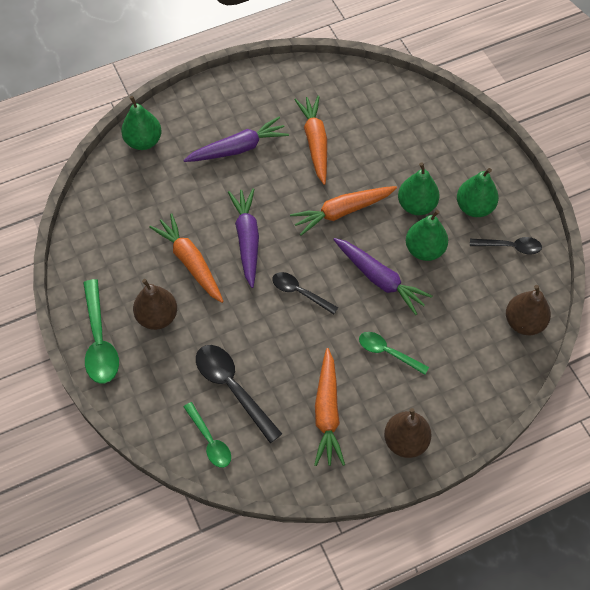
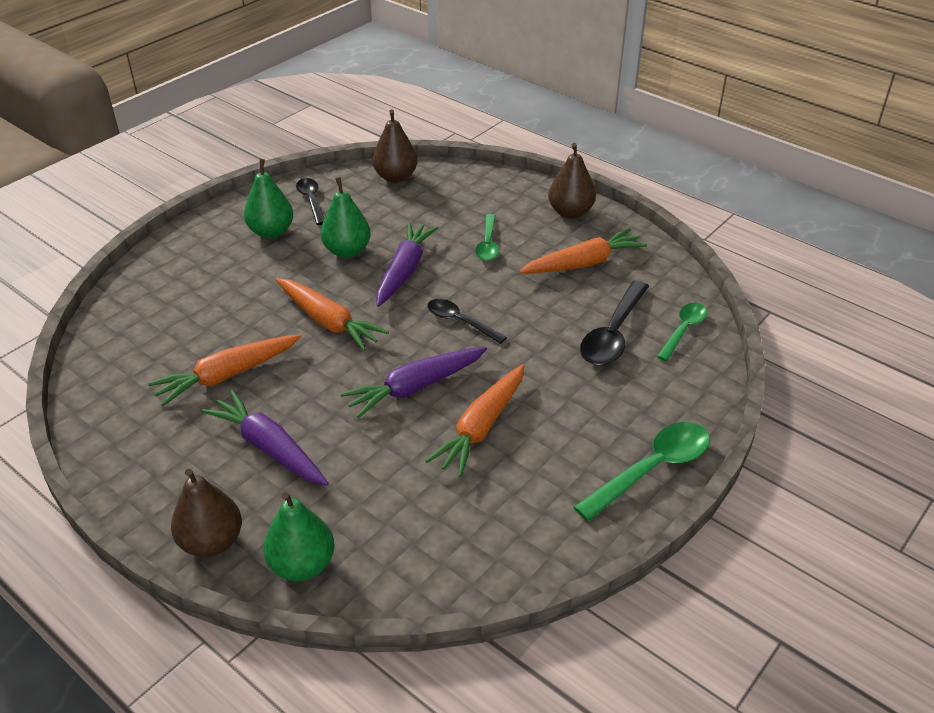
camera: 115 degrees left, 20 degrees down
(157, 316) = (578, 428): brown pear -> brown pear (211, 542)
(300, 292) = (460, 322): black spoon -> black spoon turned 120 degrees clockwise
(416, 205) = (289, 270): green pear -> none

